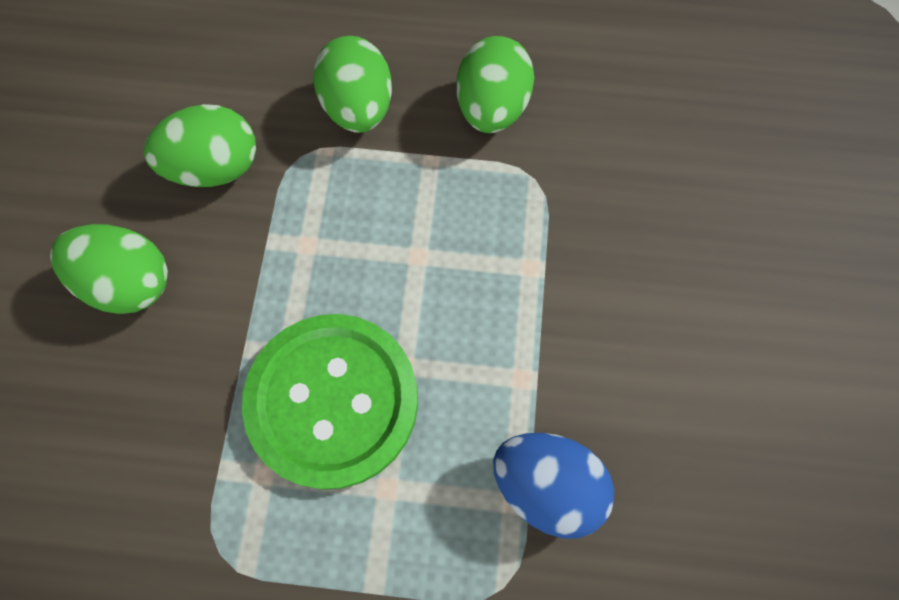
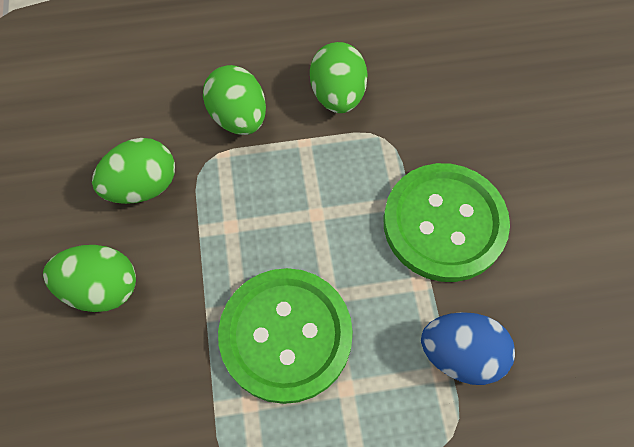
camera: 15 degrees left, 5 degrees down
(578, 309) = (444, 223): none -> green button

